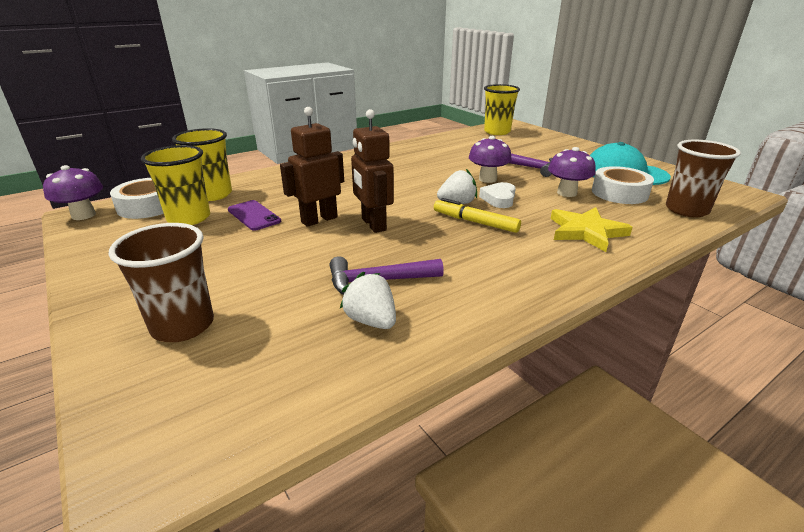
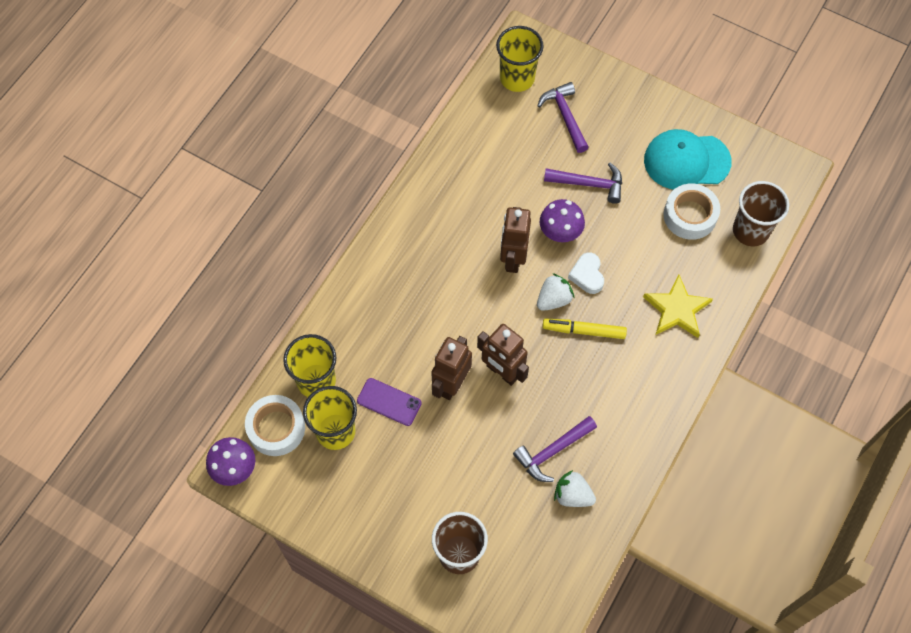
camera: 25 degrees left, 35 degrees up
(436, 181) = (513, 258): none -> brown robot
(524, 145) = (565, 116): none -> purple hammer
(566, 193) = (643, 235): purple mushroom -> none

